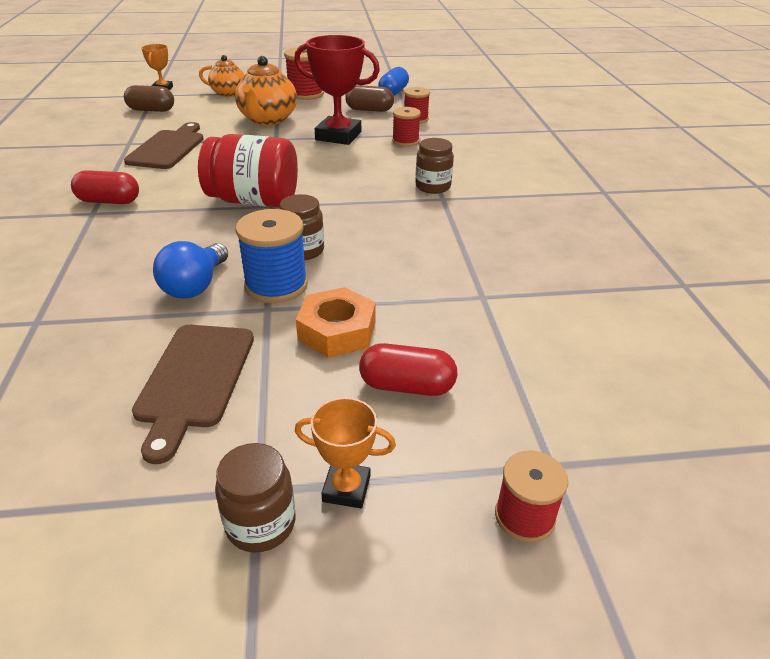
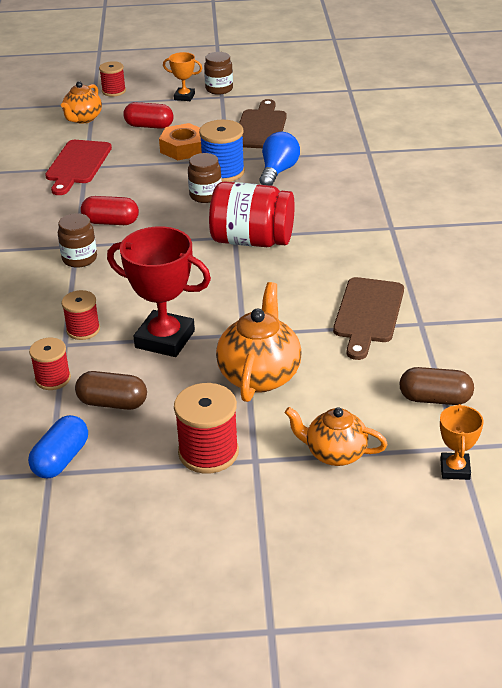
camera: 175 degrees left, 0 degrees up
(109, 201) = (385, 239): red capsule -> red capsule (111, 222)
(497, 300) = (77, 165): none -> red cutting board
(545, 409) = (83, 119): none -> orange teapot

